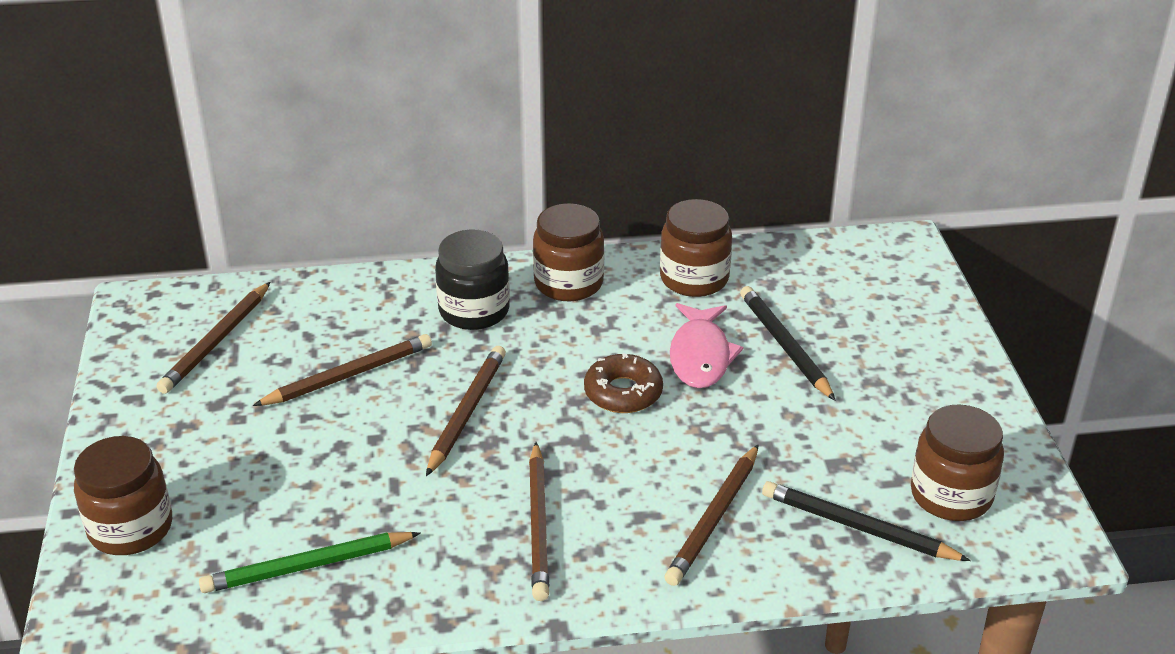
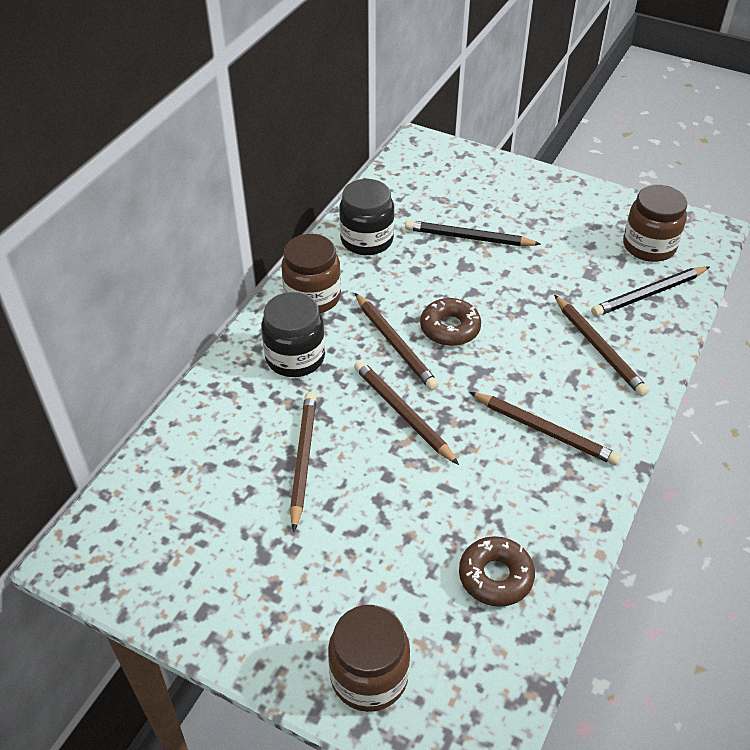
camera: 55 degrees left, 10 degrees up
(216, 341) = (182, 524): brown pencil -> brown pencil (395, 344)
(307, 566) = (495, 576): green pencil -> brown donut
(694, 279) = (367, 240): brown jar -> black jar
(700, 356) = (445, 276): pink fish -> none

